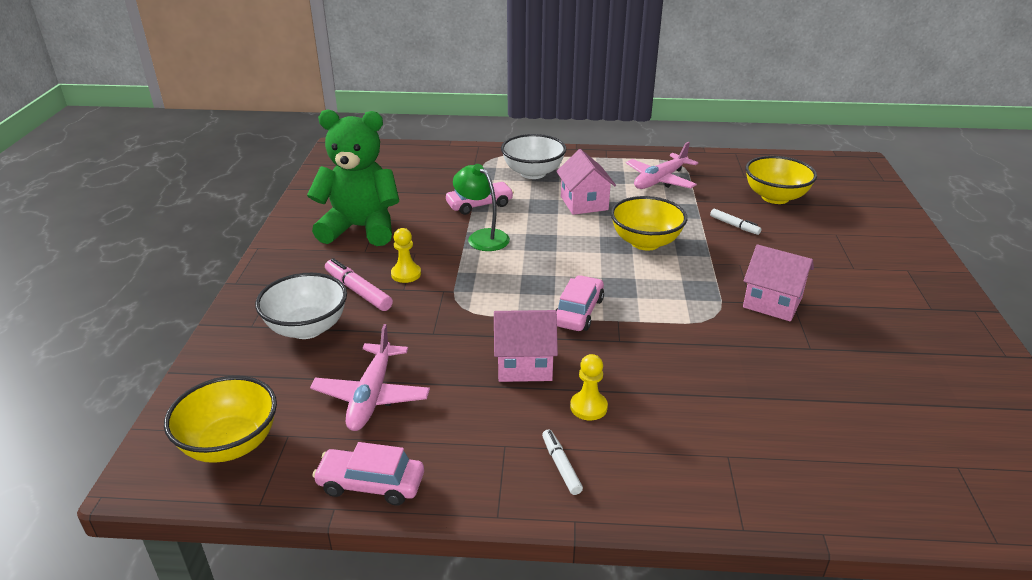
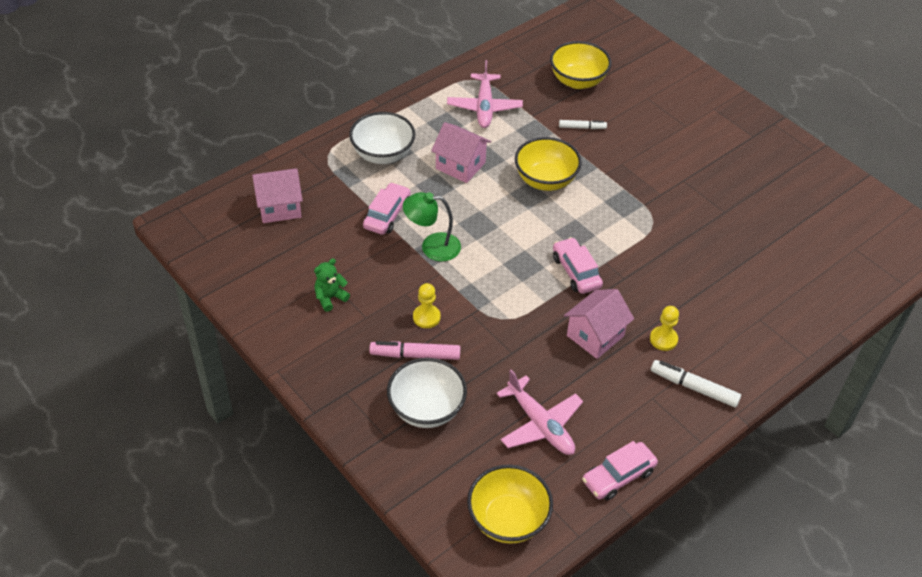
camera: 45 degrees left, 15 degrees up
(360, 228) = (330, 298): green teddy bear -> green teddy bear, size x0.40
(561, 466) = (694, 388): white marker -> white marker, size x1.58
(772, 303) = (672, 187): pink house -> pink house (279, 207)

